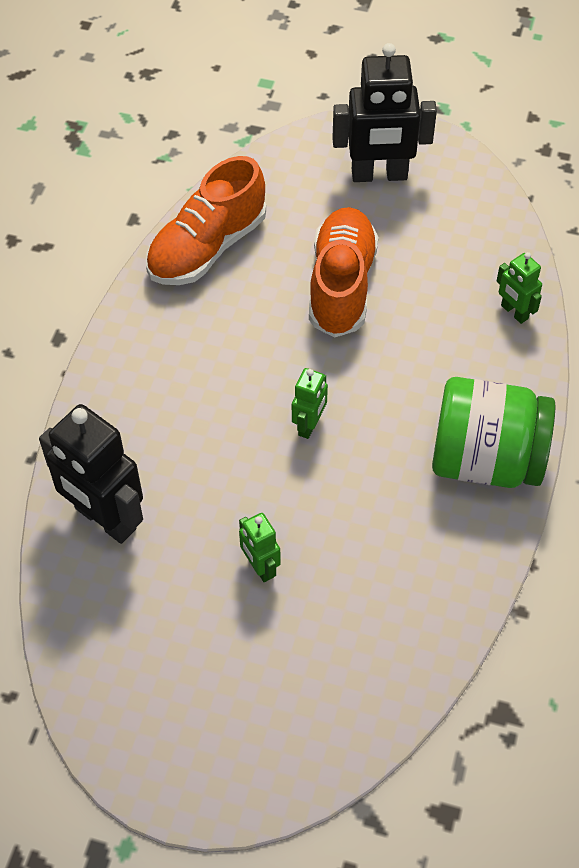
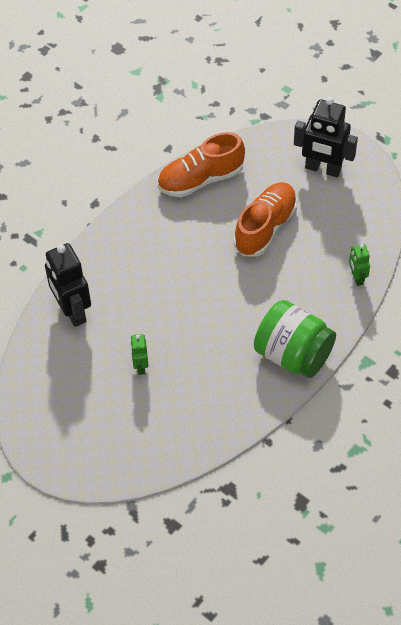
camera: 25 degrees right, 0 degrees up
(309, 425) = (206, 300): green robot -> none

